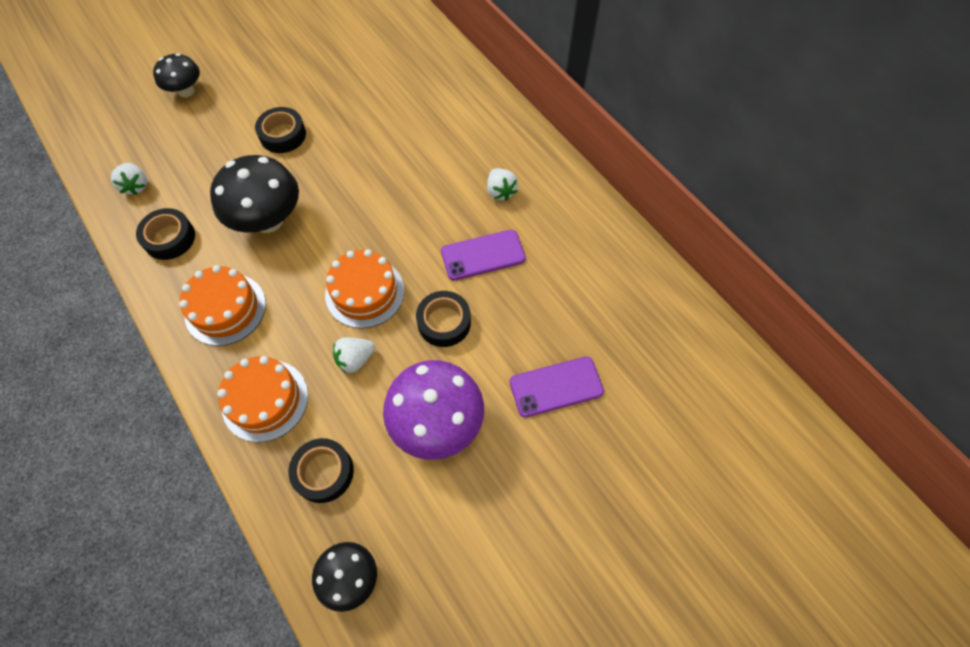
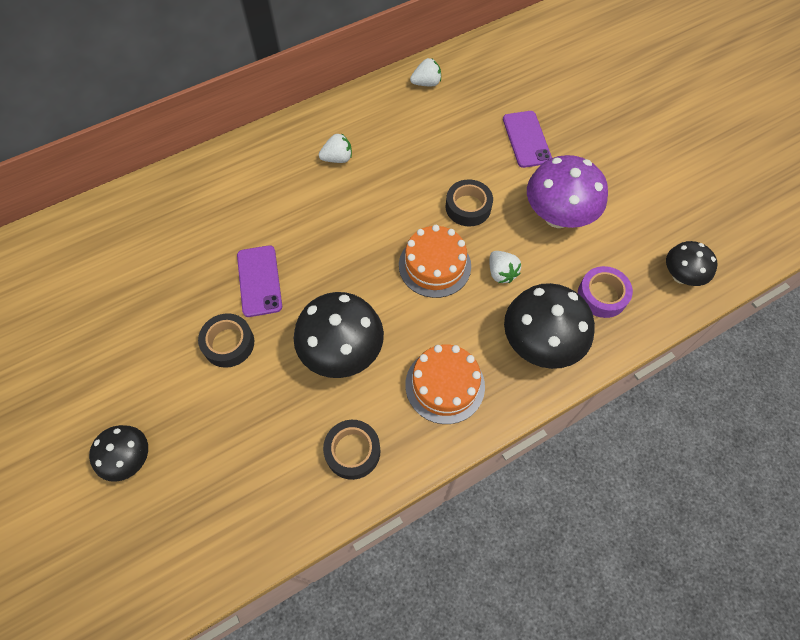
camera: 85 degrees left, 0 degrees up
(136, 186) = (272, 500): white strawberry -> white strawberry (426, 83)
(265, 400) = (540, 343): orange cake -> black mushroom
(323, 472) = (602, 295): black tape -> purple tape
(483, 255) = (403, 176): purple phone -> purple phone (259, 281)

